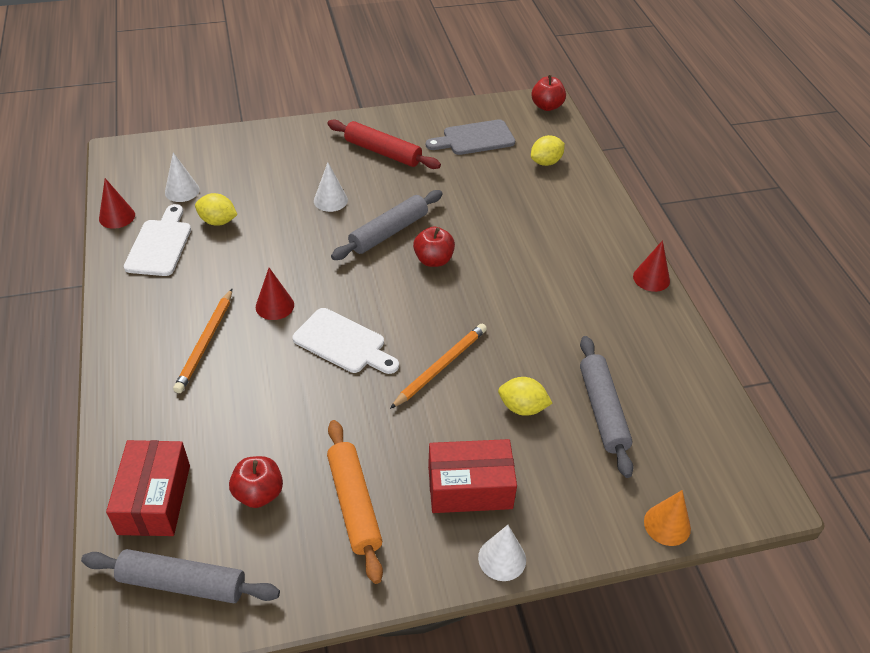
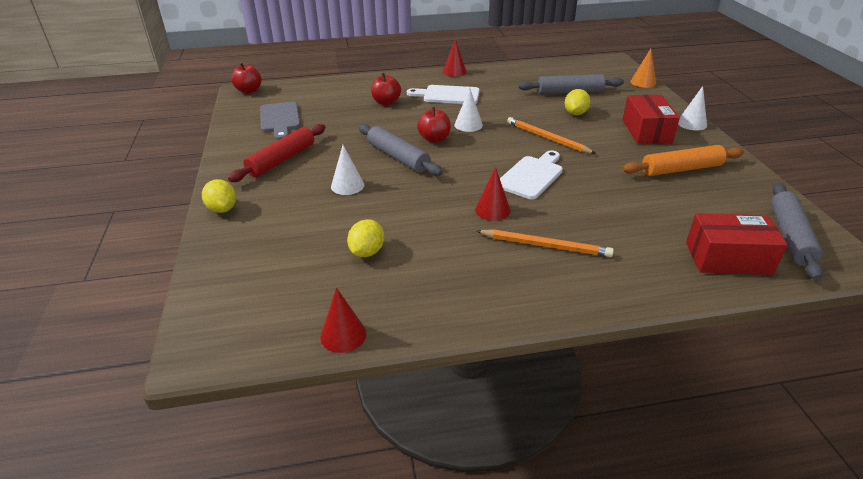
camera: 85 degrees left, 10 degrees down
(160, 244) = (401, 291): white cutting board -> white cutting board (447, 95)
(182, 191) = (305, 283): white cone -> white cone (468, 125)
(259, 493) = (694, 207): red apple -> red apple (386, 102)
(546, 162) = (323, 94): yellow lemon -> yellow lemon (222, 209)

